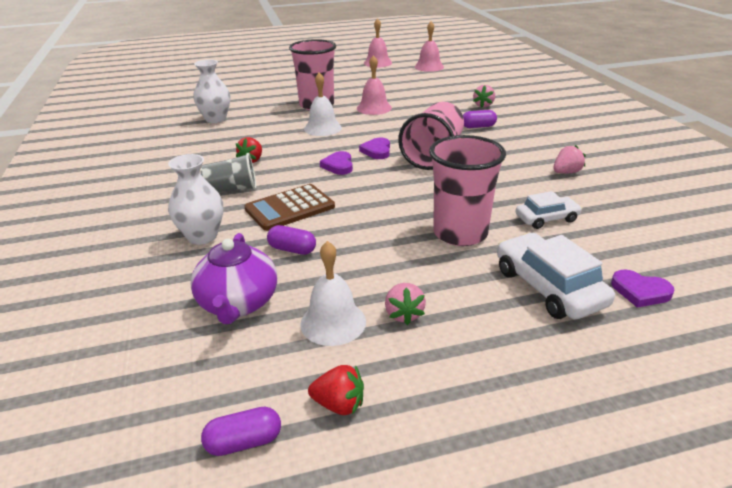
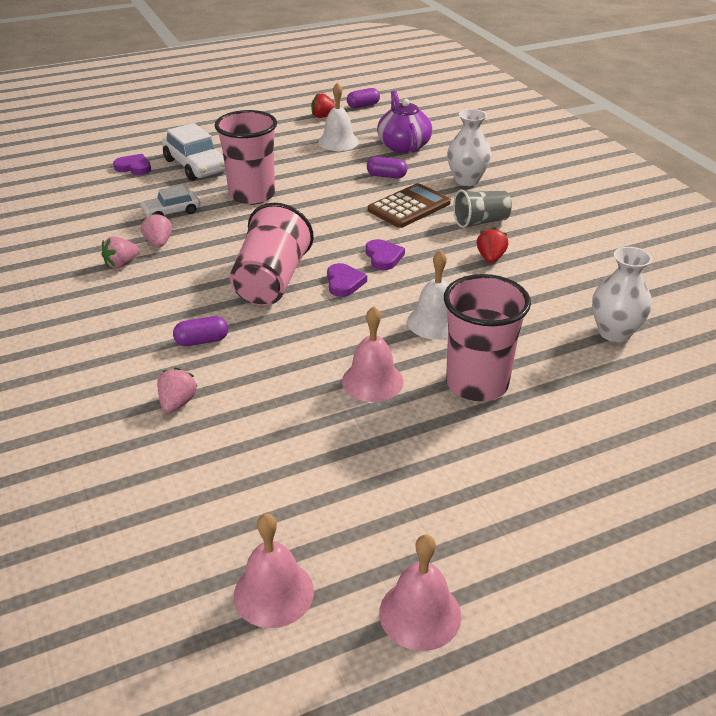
camera: 170 degrees right, 5 degrees up
(404, 314) = (295, 148): pink strawberry -> pink strawberry (159, 243)

